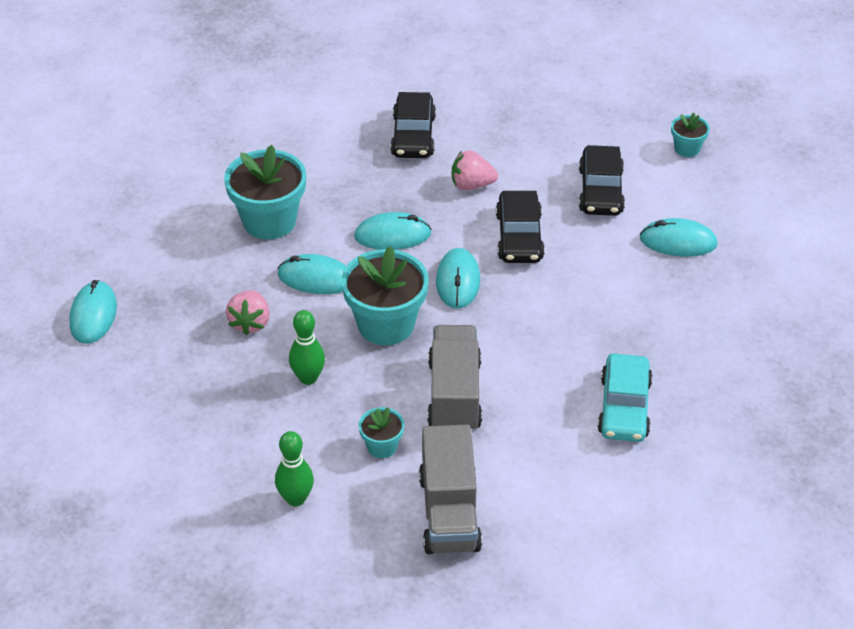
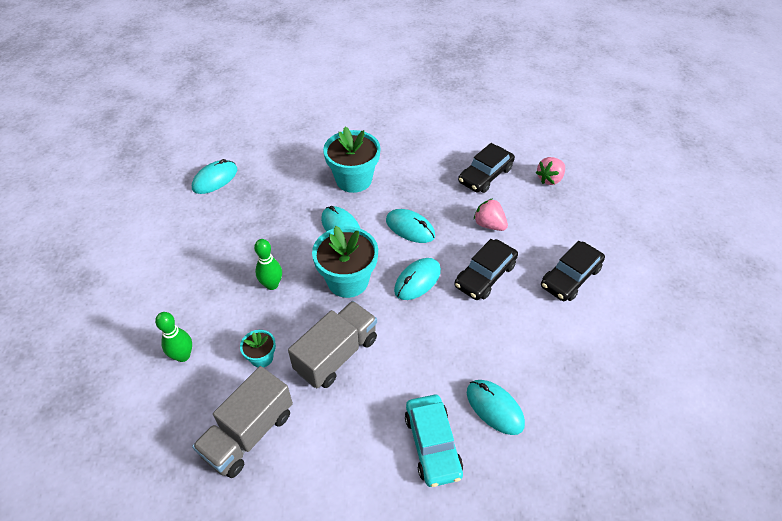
camera: 40 degrees right, 5 degrees up
(250, 323) = (280, 232): pink strawberry -> pink strawberry (549, 179)
(624, 407) = (432, 444): turquoise car -> turquoise car turned 60 degrees counterclockwise
(678, 242) = (591, 347): turquoise mouse -> turquoise mouse (494, 408)
(687, 149) = (662, 284): turquoise flower pot -> none

